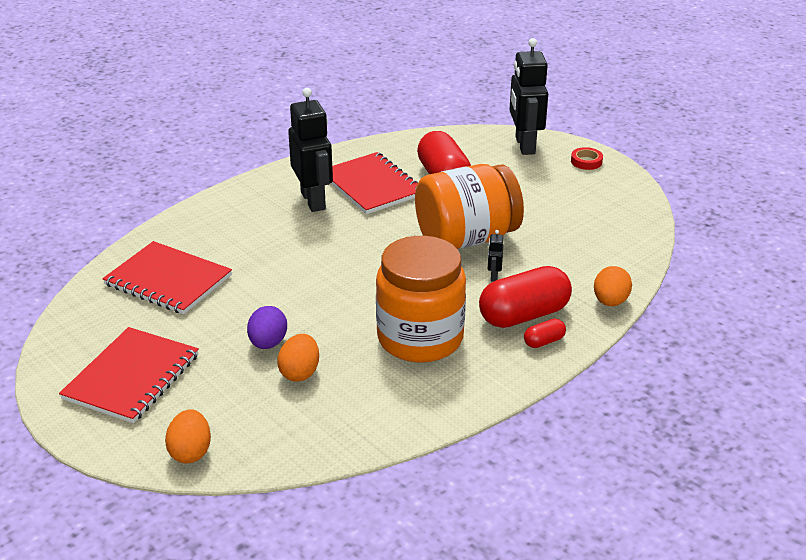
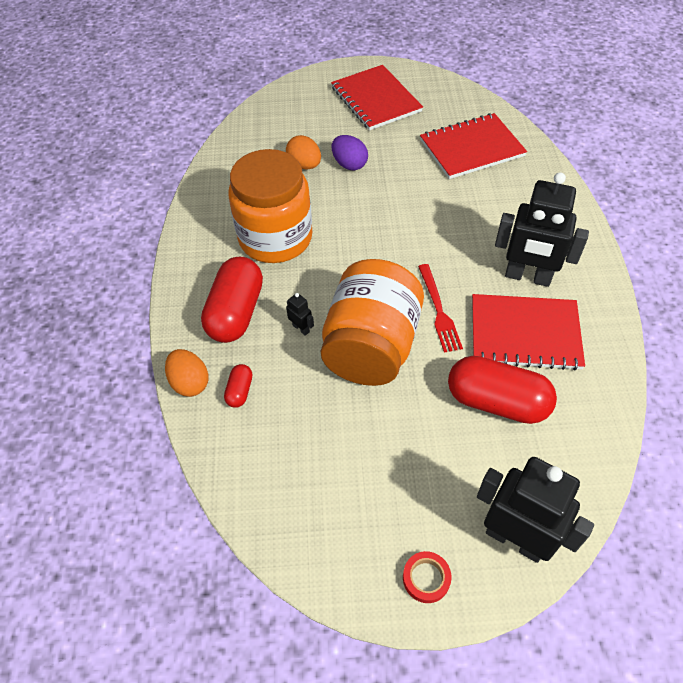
camera: 130 degrees right, 20 degrees up
(190, 452) = (286, 99): orange egg -> none
(395, 225) = (438, 310): none -> red fork
(544, 341) = (197, 303): red capsule -> red capsule (240, 391)

